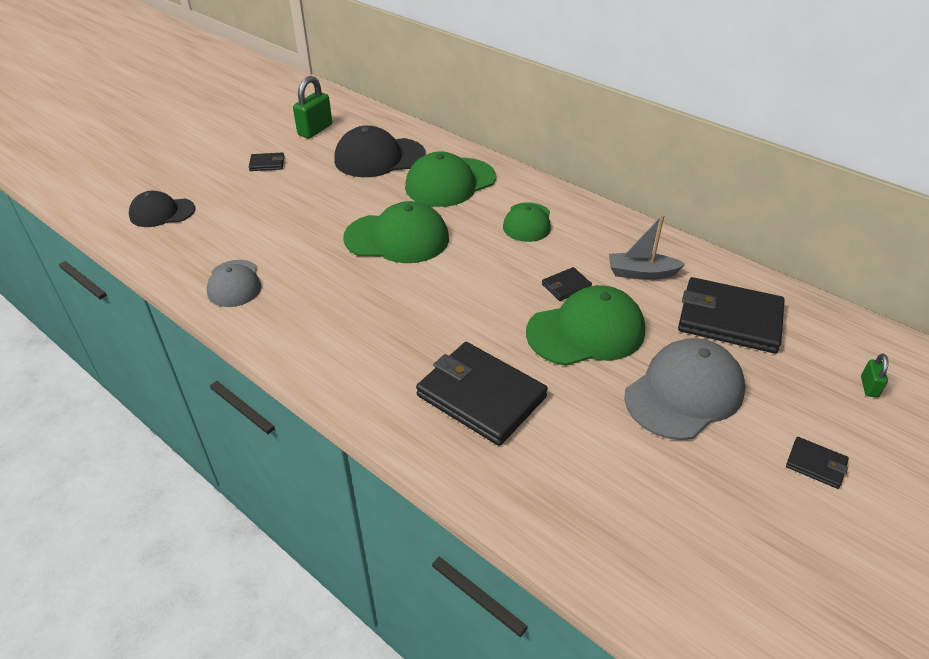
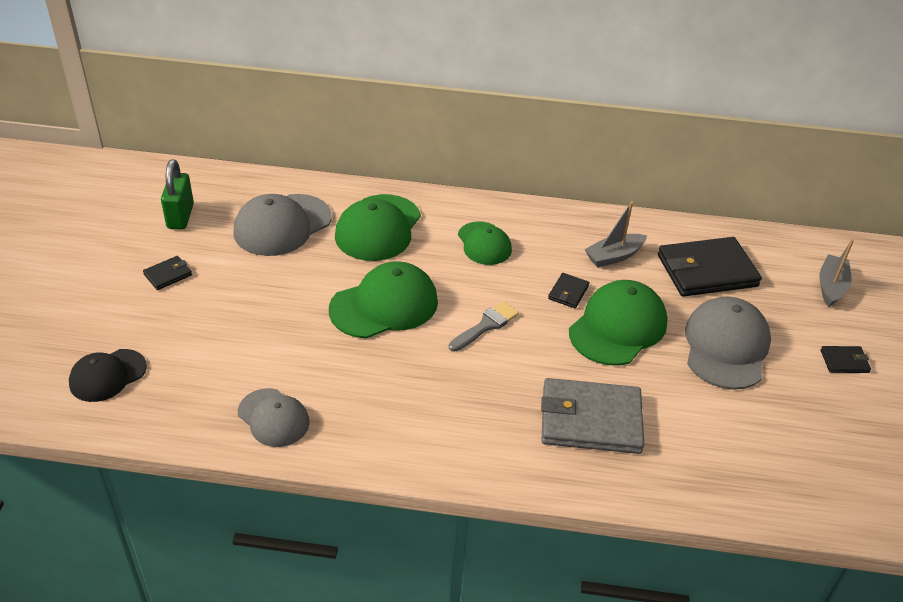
camera: 35 degrees left, 0 degrees up
(379, 158) = (282, 225): black cap -> grey cap
(465, 284) = (486, 325): none -> grey brush
(481, 396) = (590, 420): black wallet -> grey wallet
(869, 387) = (831, 286): green padlock -> grey boat

